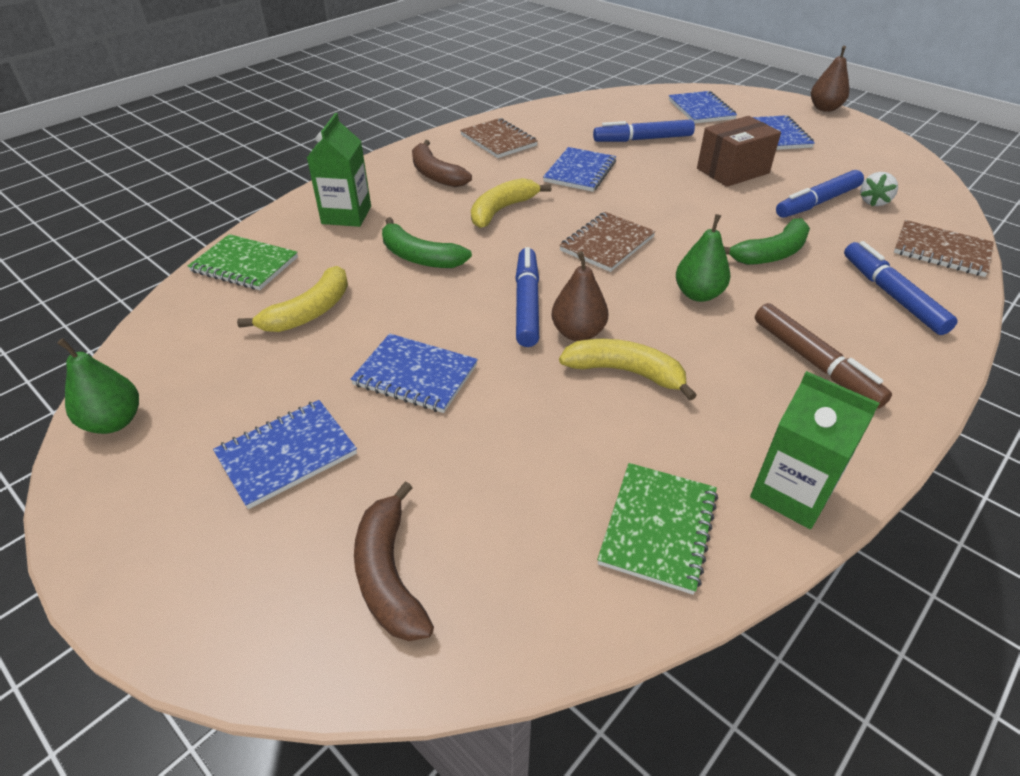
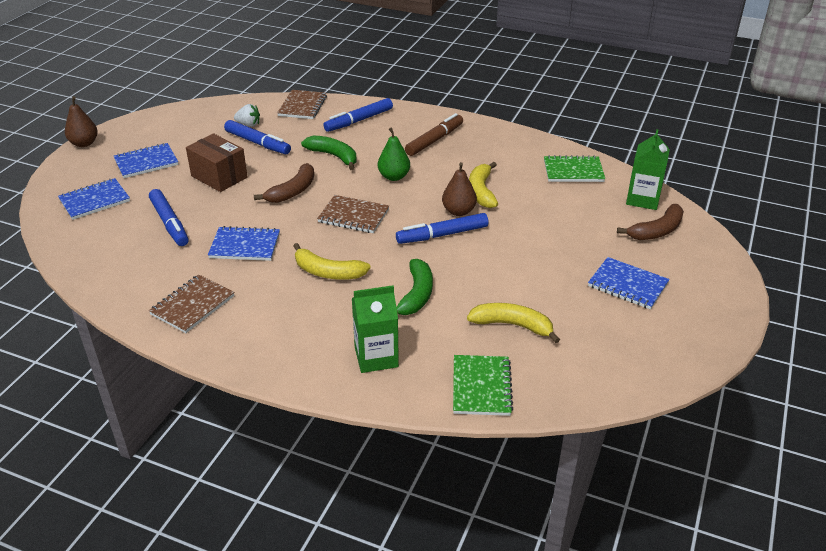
camera: 110 degrees left, 5 degrees down
(114, 422) = (667, 365): green pear -> none
(415, 375) = (537, 260): blue notebook -> none
(435, 174) = (279, 326): brown banana -> brown banana (293, 191)
(791, 493) = (528, 143): green carton -> green carton (643, 199)

